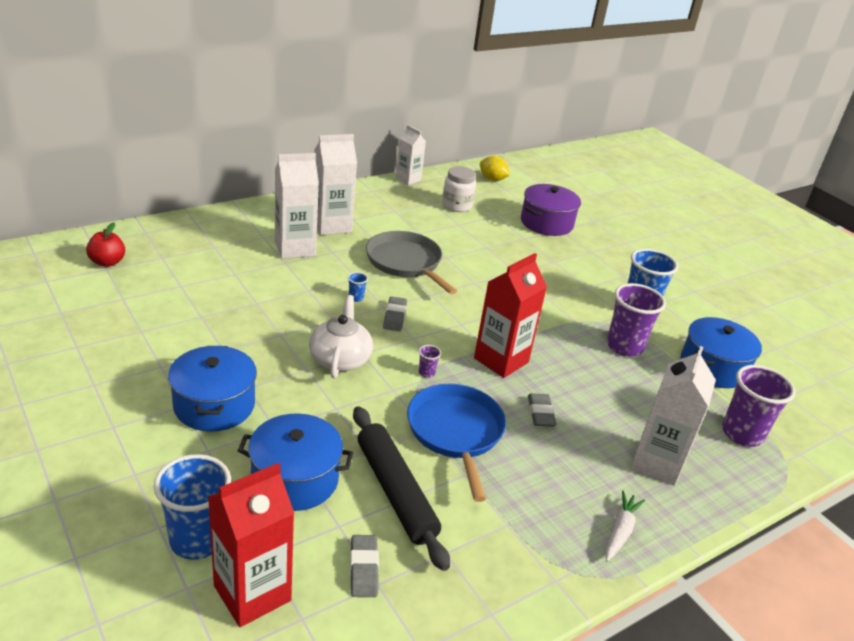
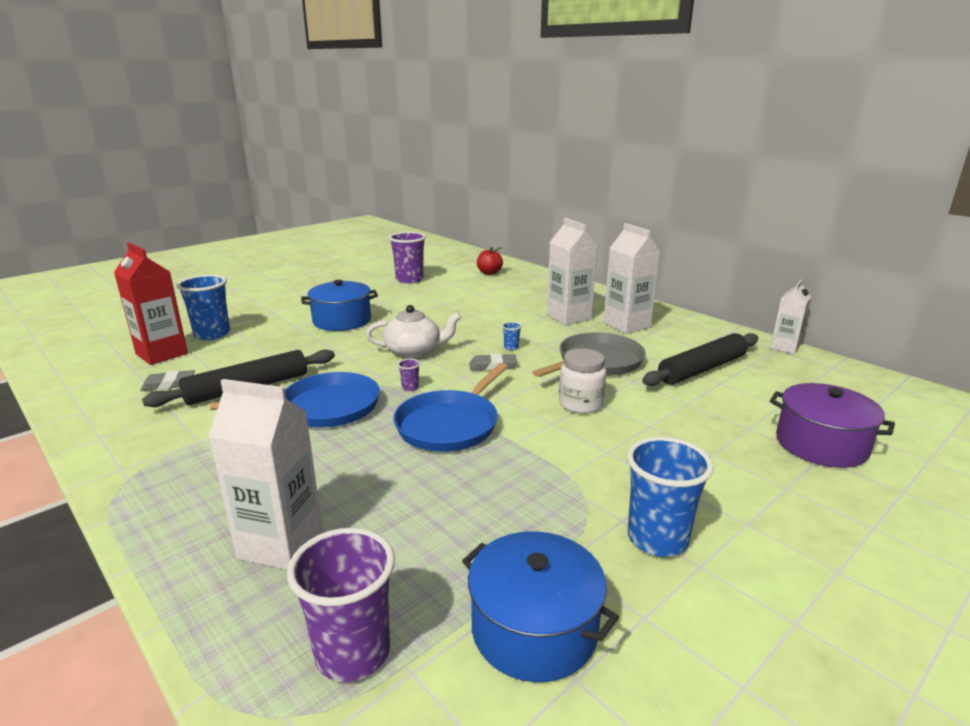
camera: 85 degrees right, 10 degrees down
(295, 479) = (265, 353): blue pot -> none
(434, 223) = (702, 369): none -> black rolling pin
(457, 206) = (766, 378): white jar -> white jar (580, 404)
(492, 179) = (885, 396): yellow lemon -> none
(501, 360) = (450, 425): red carton -> blue pan
(540, 413) = (363, 453): grey eraser -> none
(620, 531) = (170, 510): white carrot -> none
(624, 346) = (534, 520): purple cup -> purple cup (409, 280)

